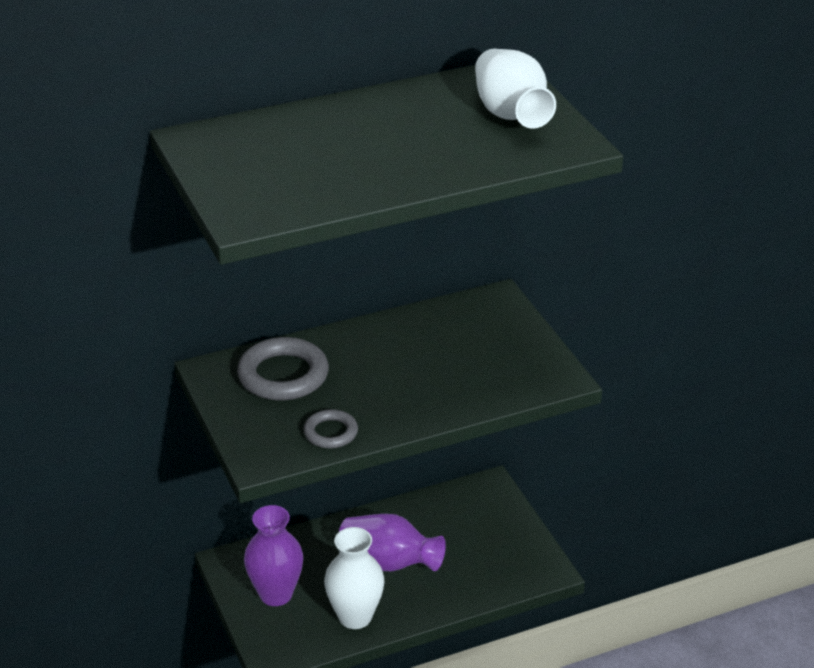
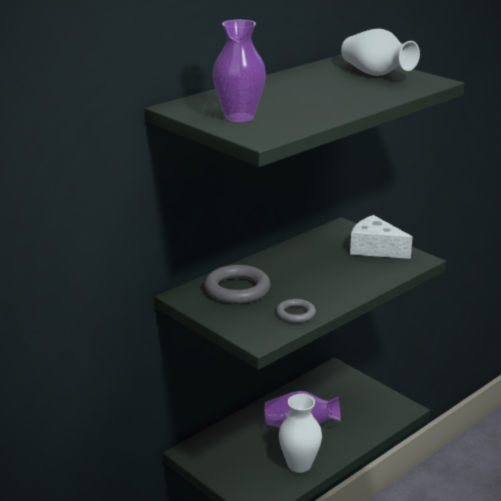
camera: 20 degrees left, 10 degrees down
(276, 594) = (236, 464): purple vase -> purple vase (239, 117)
(516, 347) = (375, 249): none -> white cheese

